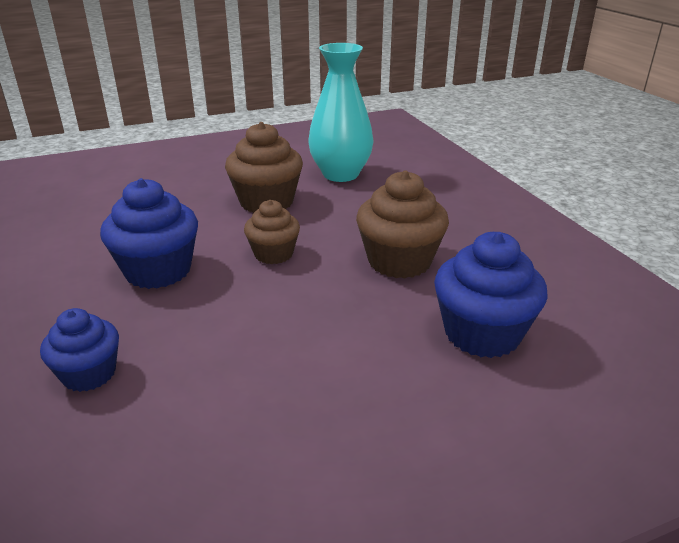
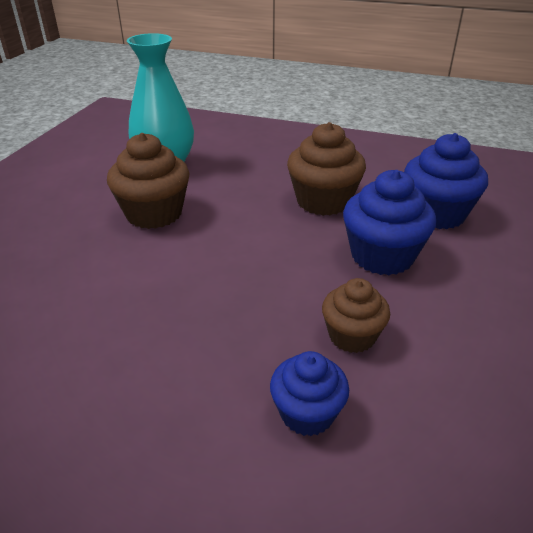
camera: 50 degrees left, 5 degrees up
(158, 271) = (186, 313): blue cupcake -> blue cupcake (382, 256)
(273, 254) = (242, 245): brown cupcake -> brown cupcake (352, 336)

